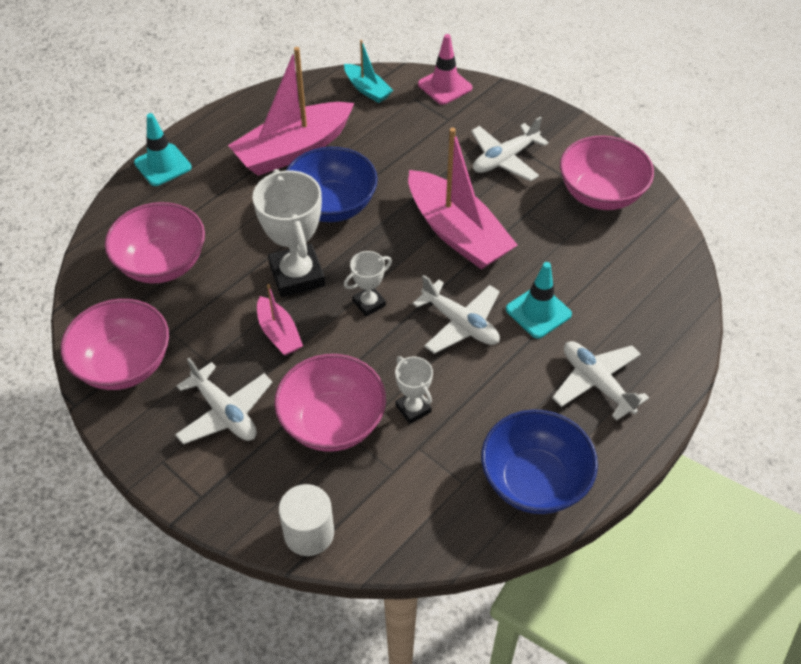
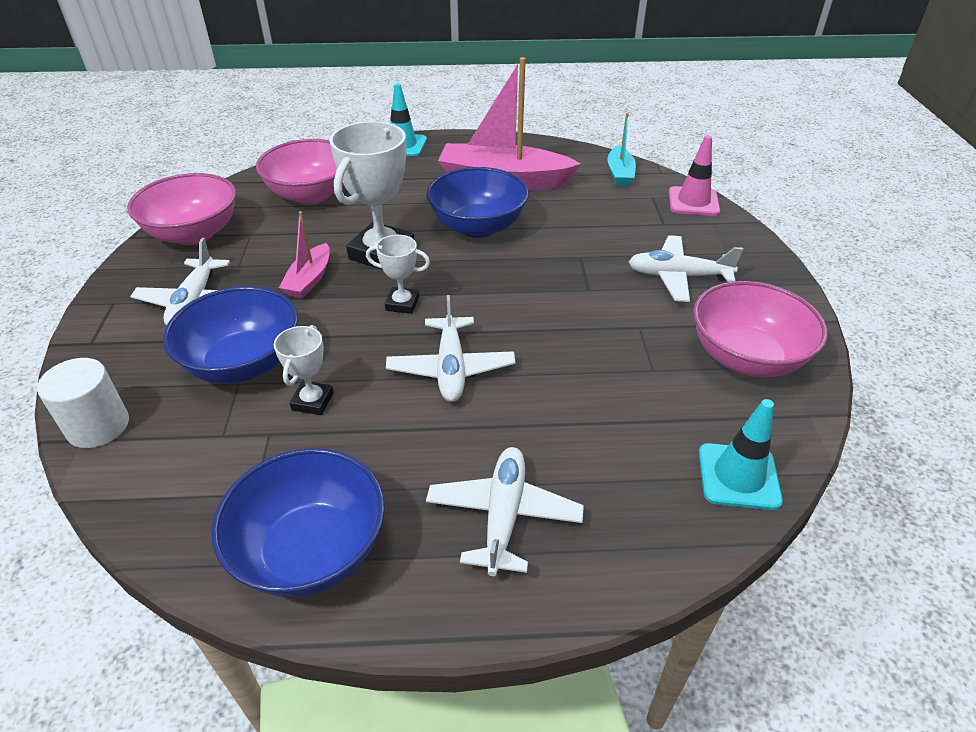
camera: 45 degrees right, 10 degrees down
(332, 422) = (243, 363): pink bowl -> blue bowl
(457, 233) = (551, 302): pink boat -> none
(538, 312) = (536, 409): turquoise traffic cone -> turquoise traffic cone (738, 476)

